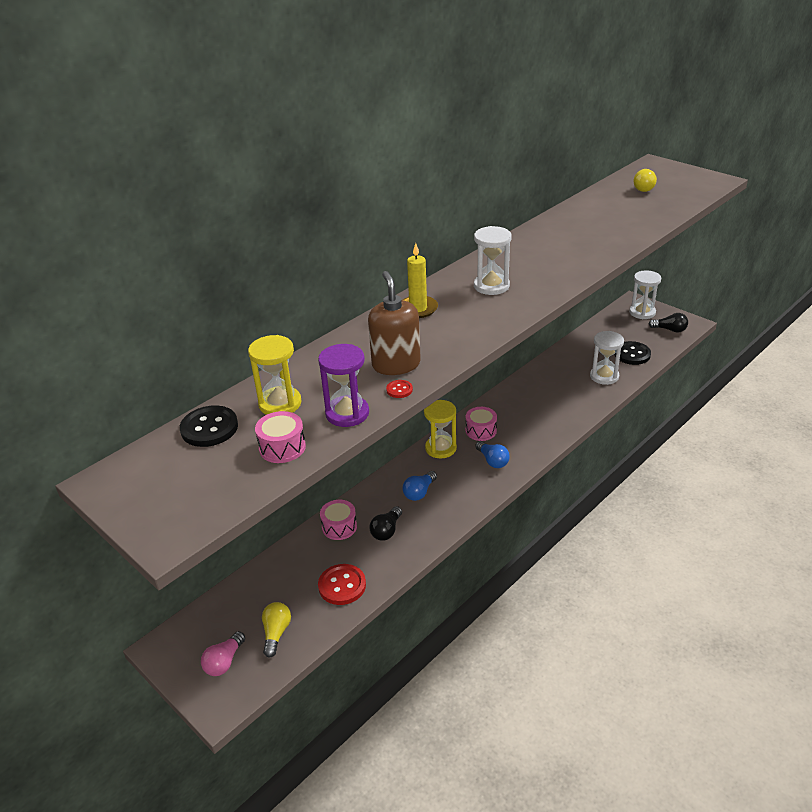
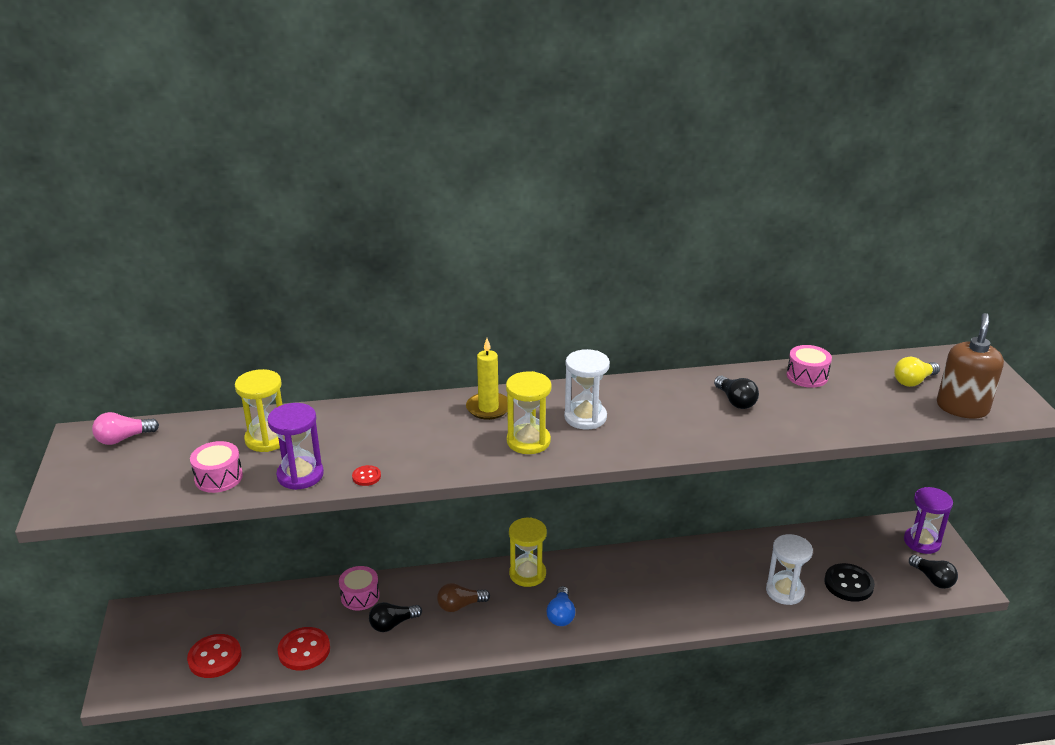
camera: 35 degrees right, 5 degrees down
(209, 428) = (196, 433): black button -> none
(224, 662) = (157, 655): pink light bulb -> pink light bulb (123, 438)
(276, 633) = (215, 657): yellow light bulb -> red button
(396, 364) = (396, 452): brown soap dispenser -> brown soap dispenser (962, 407)
(419, 492) = (460, 605): blue light bulb -> brown light bulb
(477, 316) = (528, 441): none -> yellow hourglass
(481, 430) = (585, 578): pink drum -> pink drum (807, 376)
(566, 238) = (735, 401): none -> black light bulb
(642, 312) = (922, 542): white hourglass -> purple hourglass

